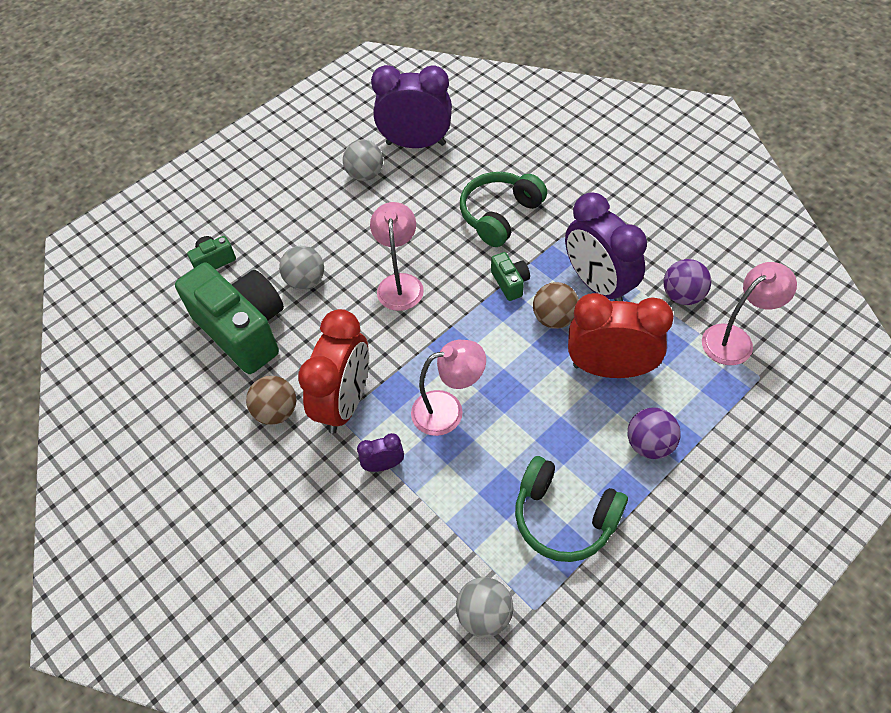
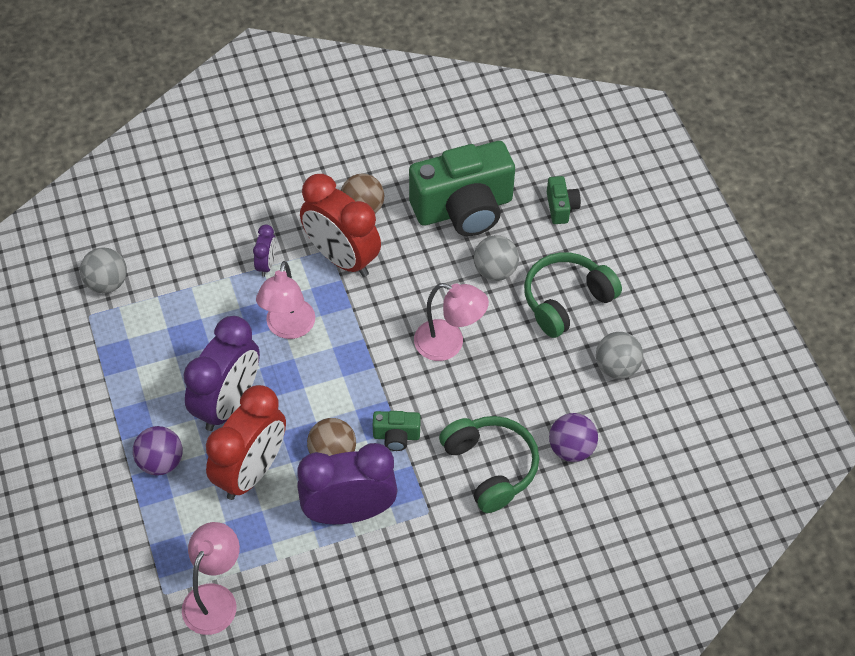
camera: 110 degrees right, 0 degrees up
(416, 144) = (642, 432): purple clock -> purple clock (228, 403)
(564, 517) = (142, 367): green headphones -> green headphones (566, 300)
(682, 295) = (291, 581): purple ball -> purple ball (571, 449)
(735, 339) = (215, 598): pink lamp -> pink lamp turned 150 degrees counterclockwise

